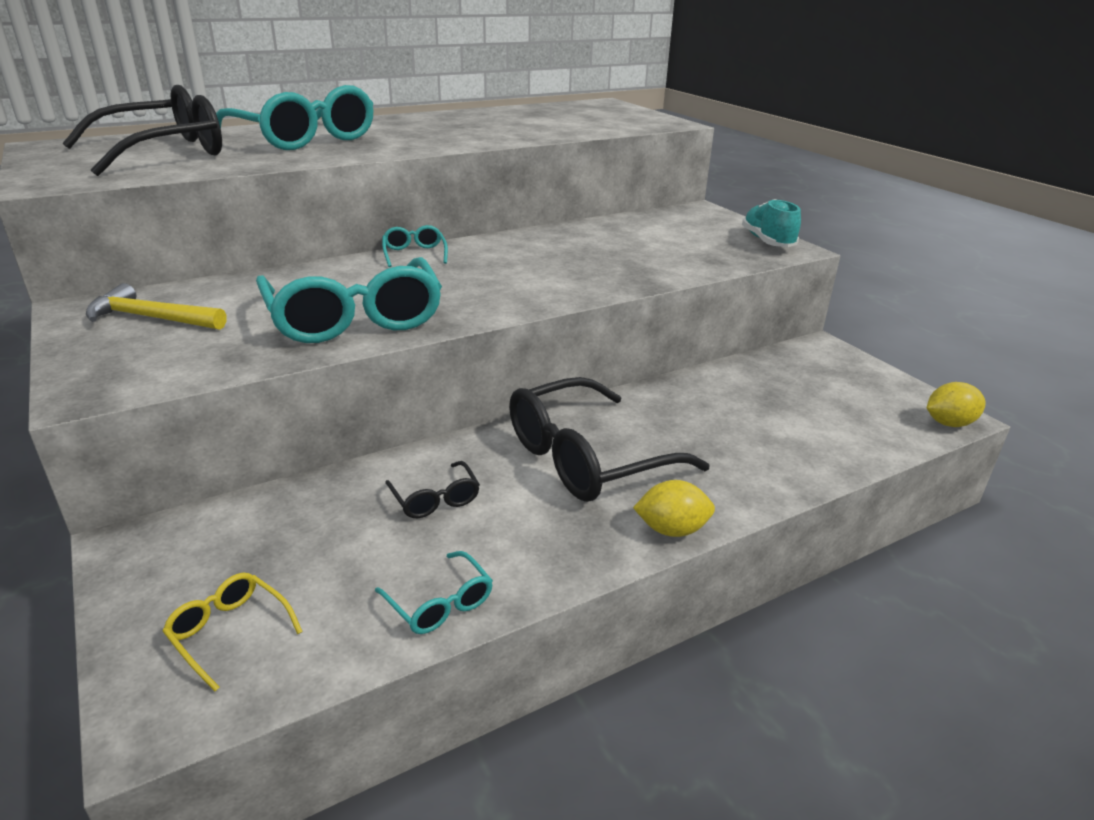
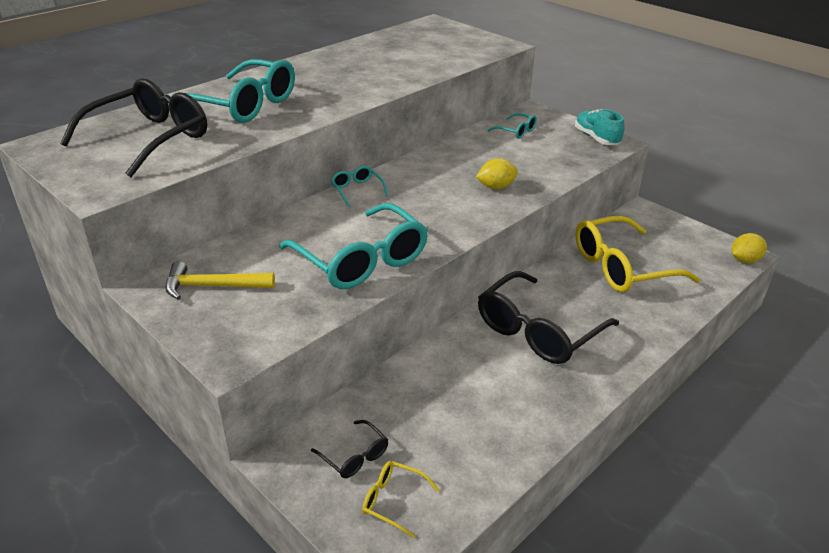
camera: 15 degrees left, 5 degrees up
(435, 499) = (459, 381): black glasses -> black glasses (354, 456)
(440, 603) = (508, 452): turquoise glasses -> turquoise glasses (516, 131)
(671, 530) = (617, 372): yellow lemon -> yellow lemon (496, 187)
(753, 404) = (621, 267): none -> yellow glasses

